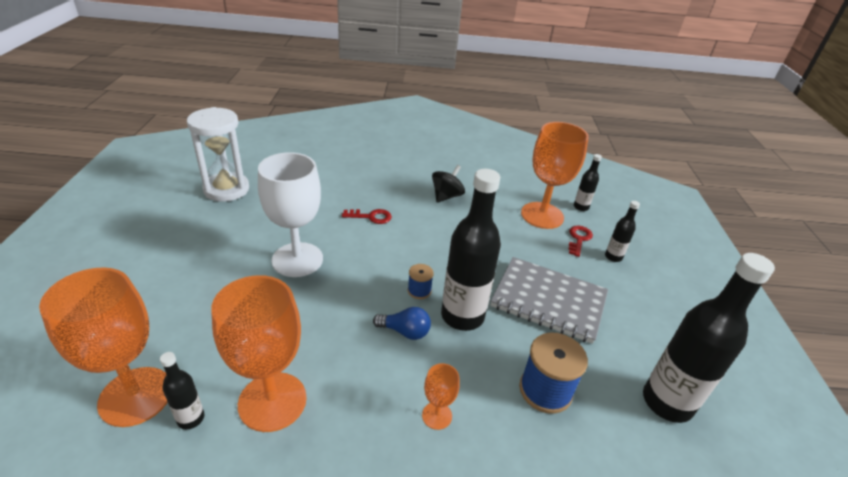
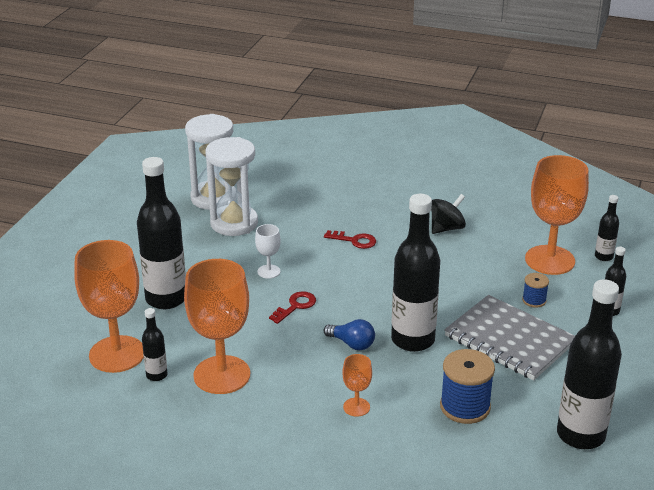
camera: 20 degrees right, 5 degrees down
(191, 308) = (166, 299): none -> black bottle
(251, 212) = (234, 223): none -> white hourglass
(297, 259) = (268, 271): white goblet -> white goblet, size x0.46
(419, 290) = (379, 313): blue spool -> blue spool (534, 300)
(579, 239) = (579, 289): red key -> red key (295, 306)

